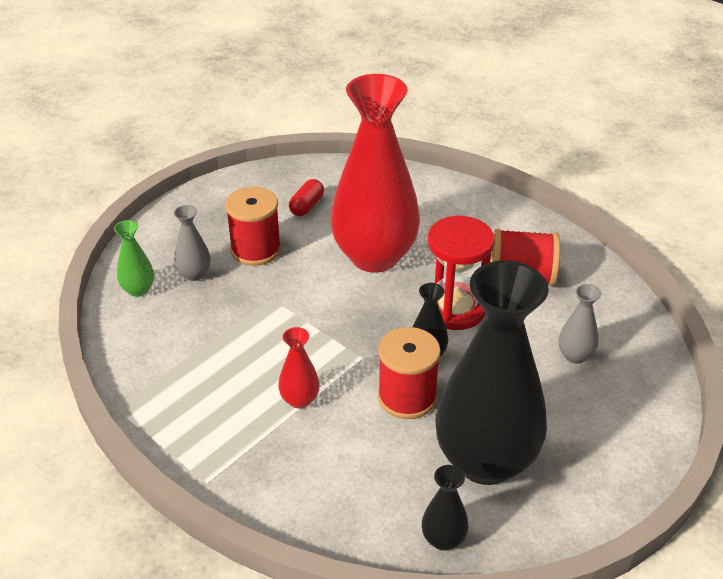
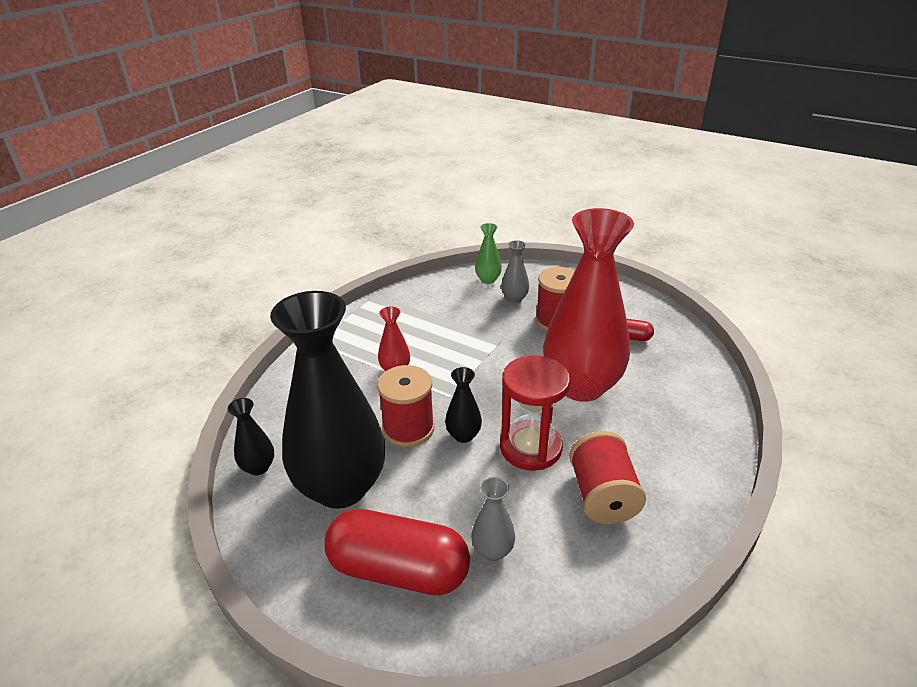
camera: 80 degrees right, 5 degrees down
(593, 422) = (398, 570): none -> red capsule

